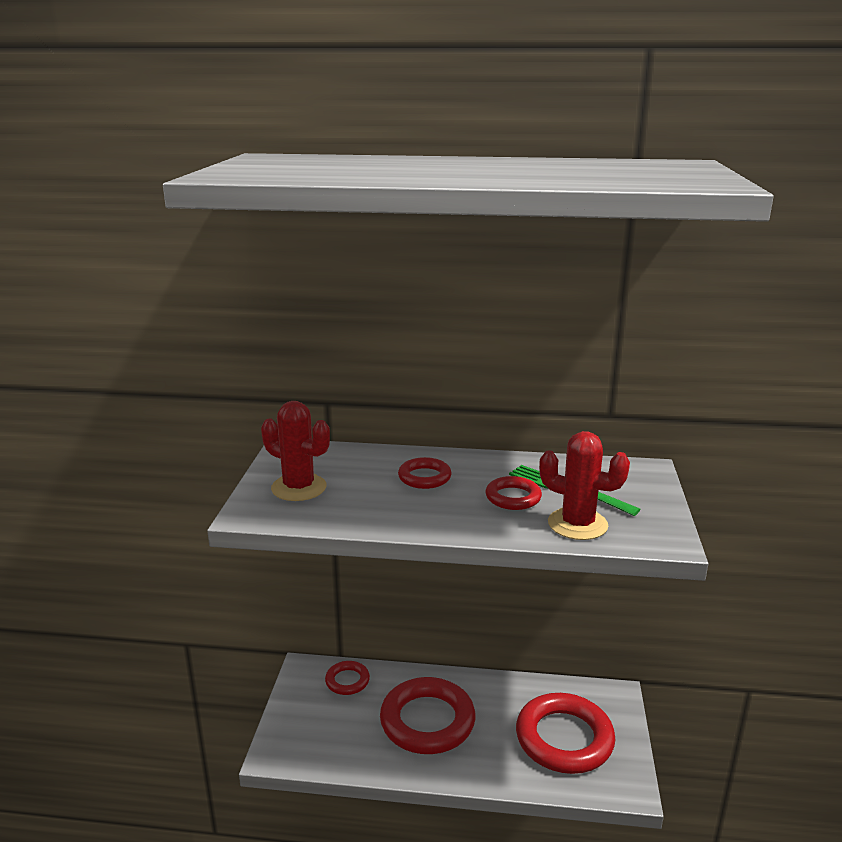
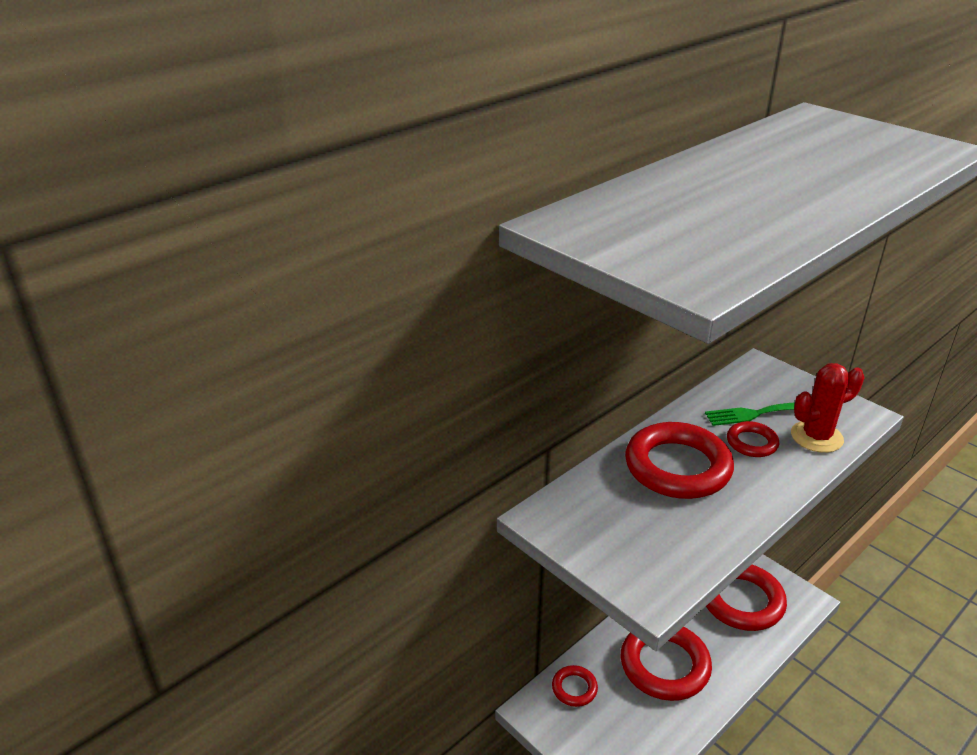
camera: 50 degrees left, 10 degrees up
(299, 488) = (630, 544): red cactus -> none
(424, 477) = (677, 467): red ring -> red ring, size x2.01

